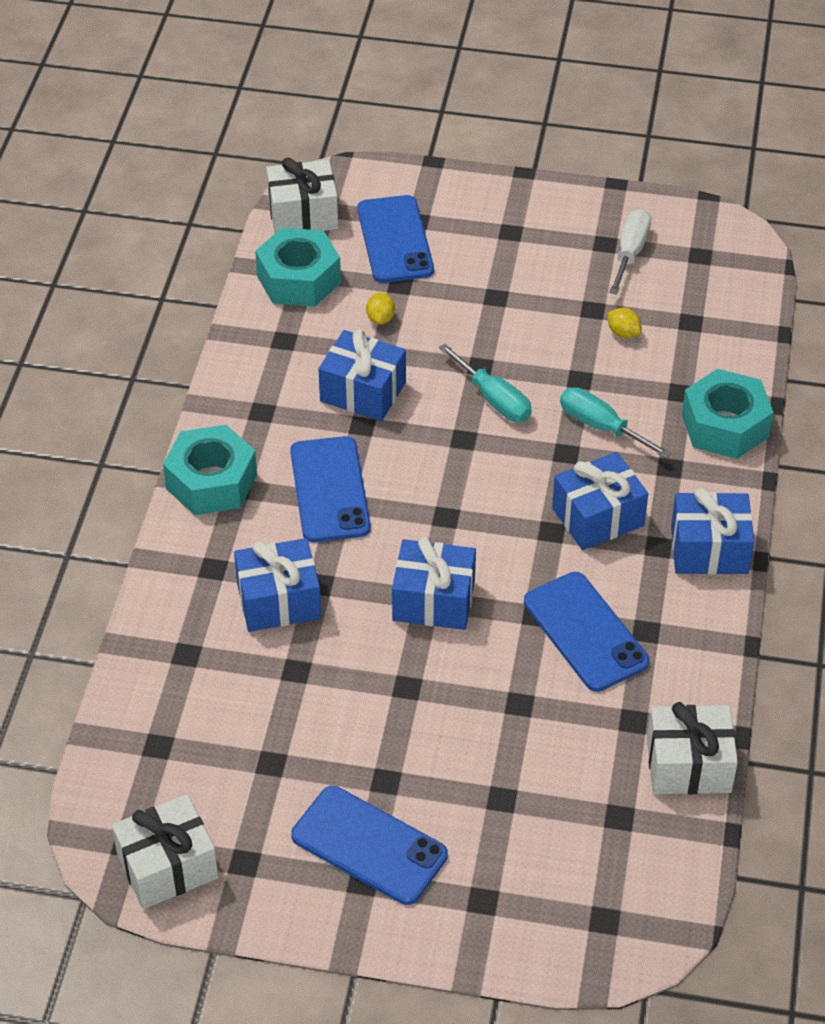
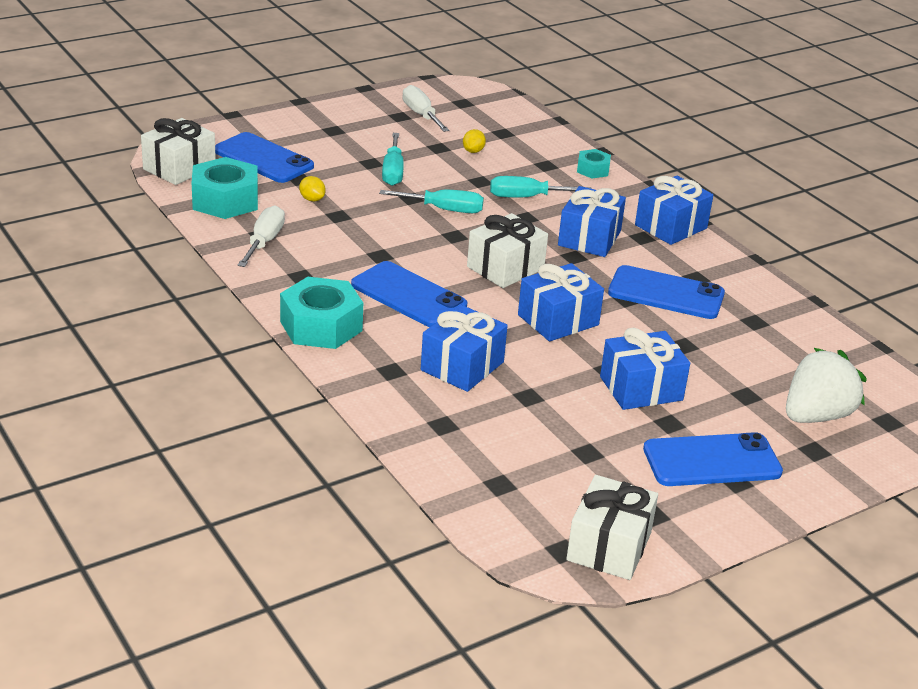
camera: 45 degrees left, 15 degrees down
(275, 351) = (264, 242): none -> white screwdriver
(363, 392) = (355, 239): blue gift -> blue gift (641, 388)
(503, 321) = (393, 172): none -> turquoise screwdriver
(538, 865) = (816, 416): none -> white strawberry
(623, 333) = (473, 151): yellow lemon -> yellow lemon turned 75 degrees counterclockwise
(688, 765) = (814, 326): white gift -> white gift (505, 268)
(725, 425) = (592, 170): turquoise nut -> turquoise nut, size x0.53

